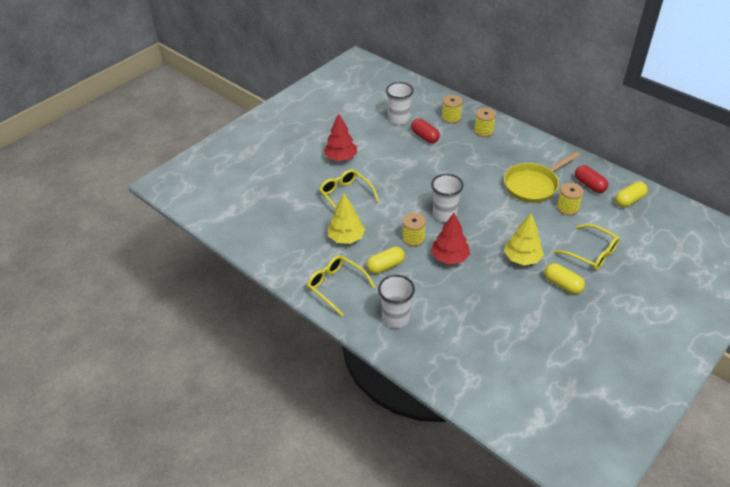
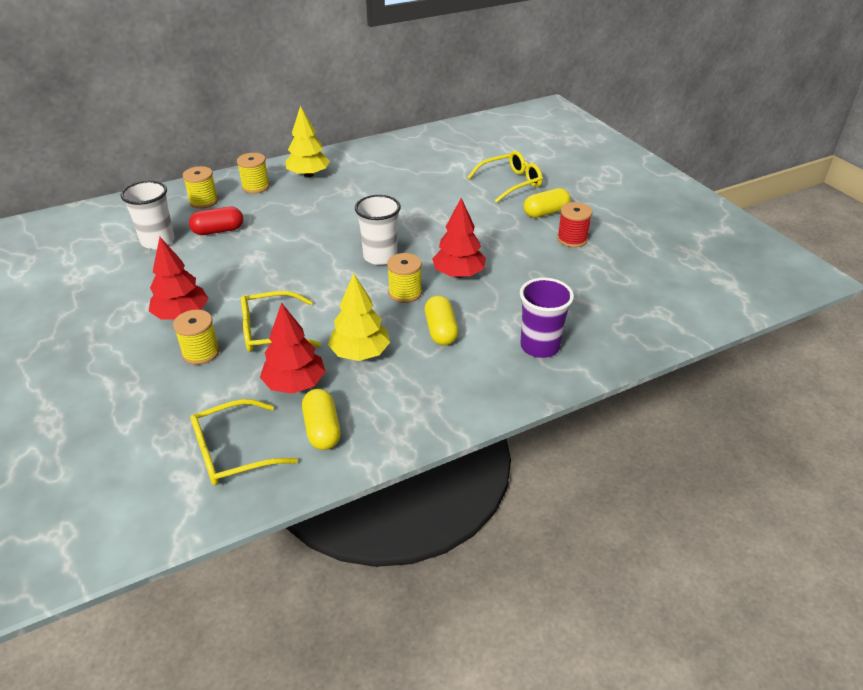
camera: 70 degrees left, 5 degrees down
(309, 221) = (295, 384): none -> red tree
(336, 286) = (452, 388): yellow glasses -> yellow glasses (233, 452)
(395, 318) = (539, 346): white cup -> purple cup
(522, 258) = (492, 225): yellow tree -> yellow tree (308, 175)
(533, 185) = (381, 184): yellow pan -> none
(535, 308) = (572, 239): none -> red spool
(567, 208) = (434, 175): yellow spool -> yellow spool (201, 352)
(589, 185) = (410, 153): red capsule -> none
(629, 200) = (449, 141): yellow capsule -> yellow capsule (322, 429)

